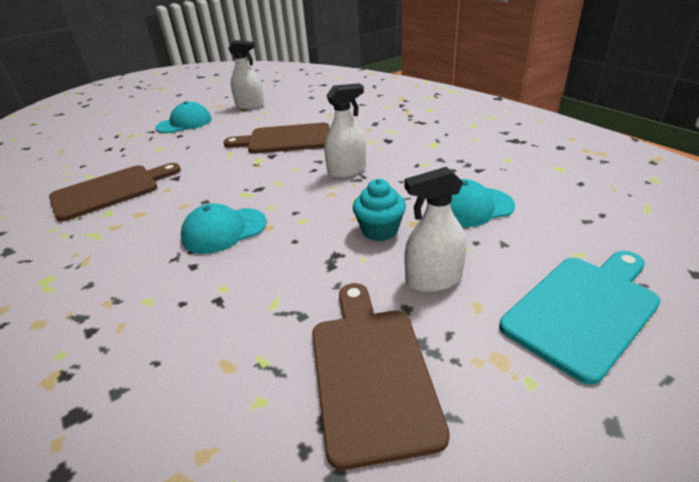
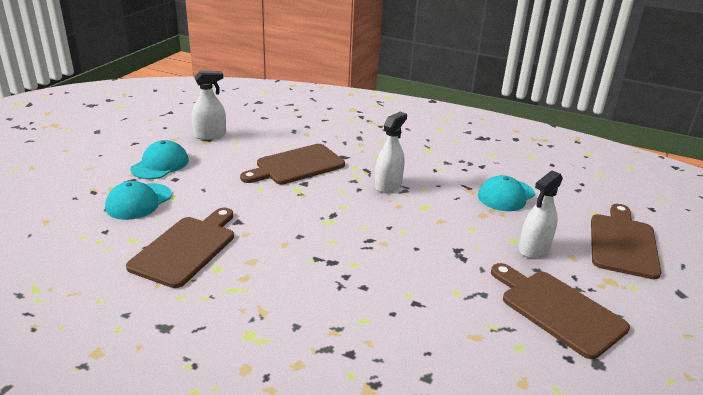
camera: 35 degrees left, 5 degrees down
(224, 230) = (351, 255): turquoise cap -> turquoise cap (139, 201)
(379, 230) = (466, 226): turquoise cupcake -> none
(583, 310) = (622, 243): turquoise cutting board -> brown cutting board

